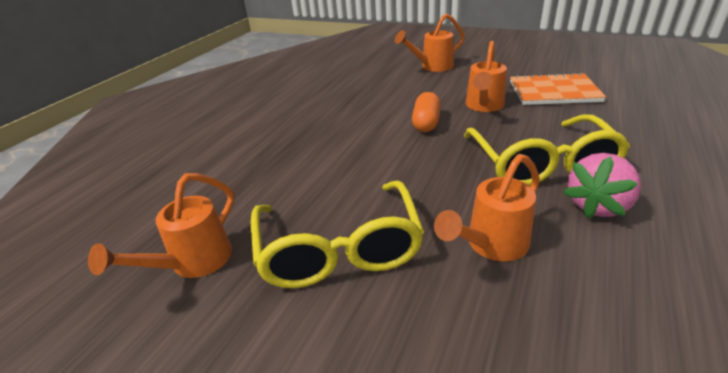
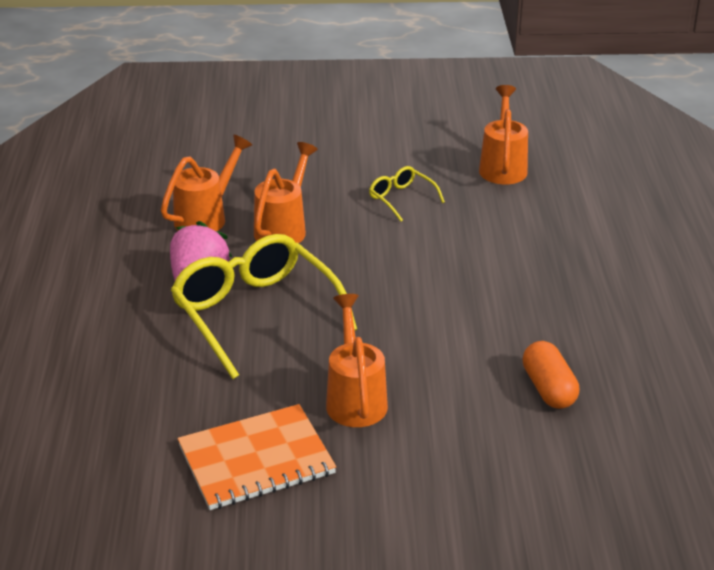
camera: 150 degrees right, 0 degrees up
(339, 249) = (401, 199): yellow glasses -> yellow glasses, size x0.46
(426, 123) = (419, 346): orange capsule -> orange capsule (549, 389)
(432, 67) = (504, 498): orange watering can -> orange watering can (206, 217)

